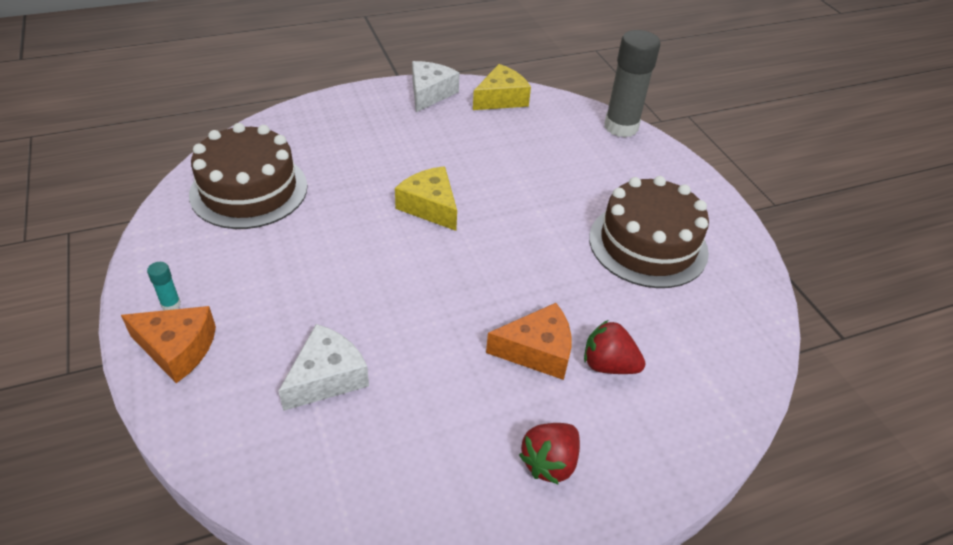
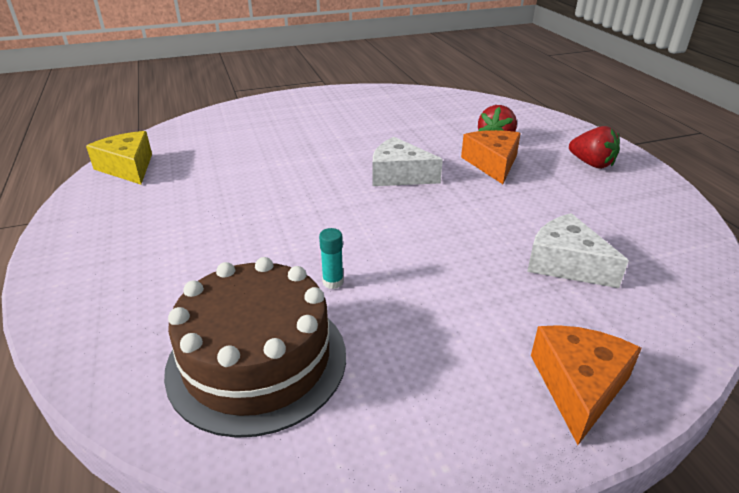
camera: 85 degrees left, 10 degrees down
(171, 304) = (506, 409): turquoise glue stick -> turquoise glue stick (333, 282)
(430, 93) = (86, 211): white cheese -> white cheese (399, 175)
(430, 206) = (312, 210): yellow cheese -> none
(621, 127) = (210, 116): grey glue stick -> none
(648, 244) = (368, 118): brown cake -> none

